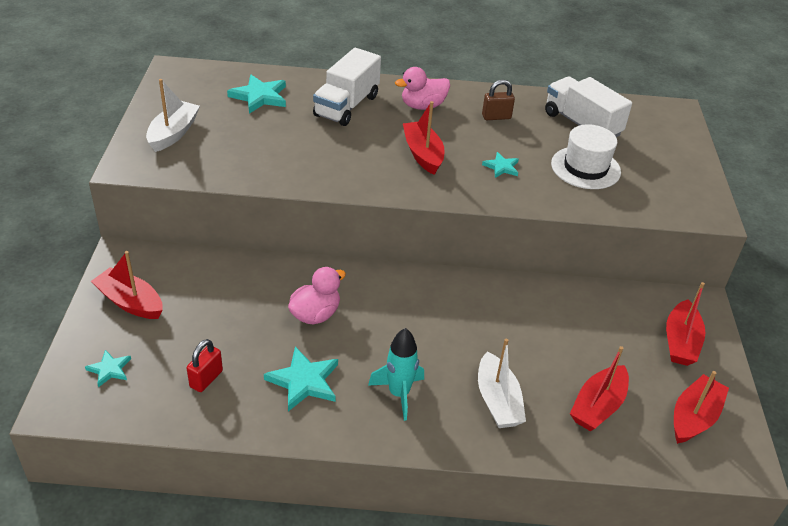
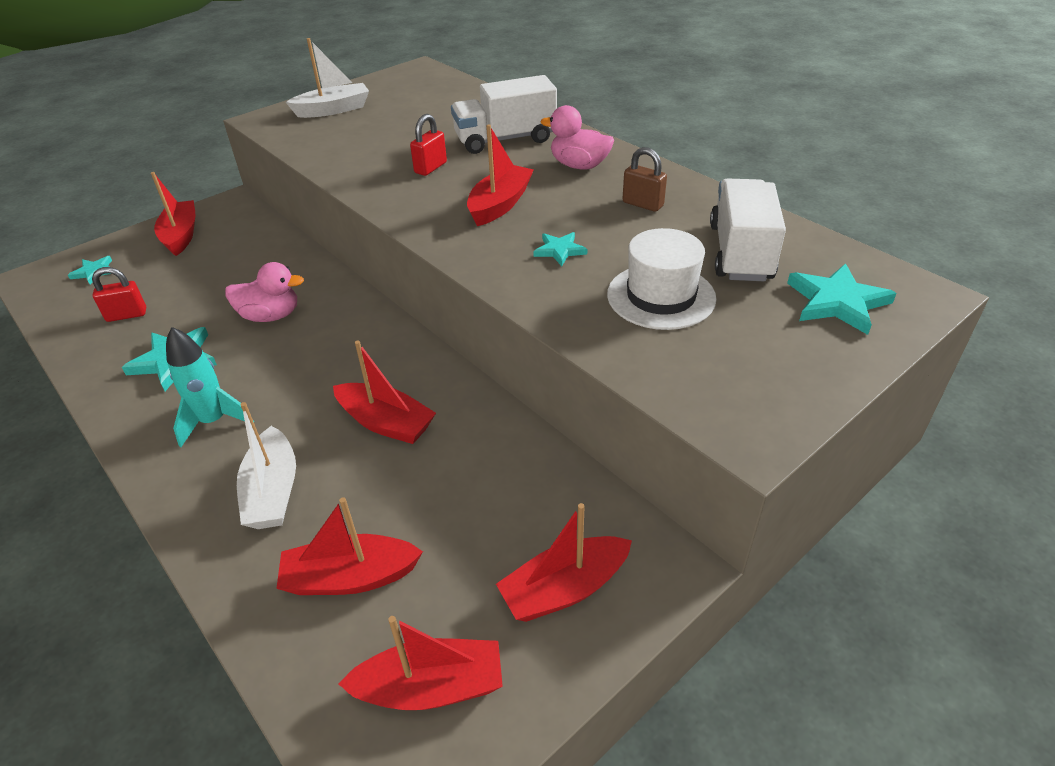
camera: 50 degrees right, 0 degrees up
(259, 96) = (445, 107): turquoise star -> turquoise star (837, 302)
(335, 148) = (430, 168): none -> red padlock
(493, 328) = (386, 423): none -> red boat
(497, 401) = (273, 491): white boat -> white boat turned 45 degrees counterclockwise

